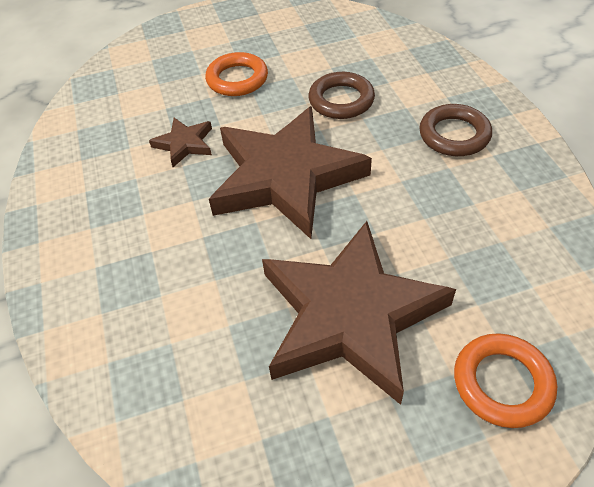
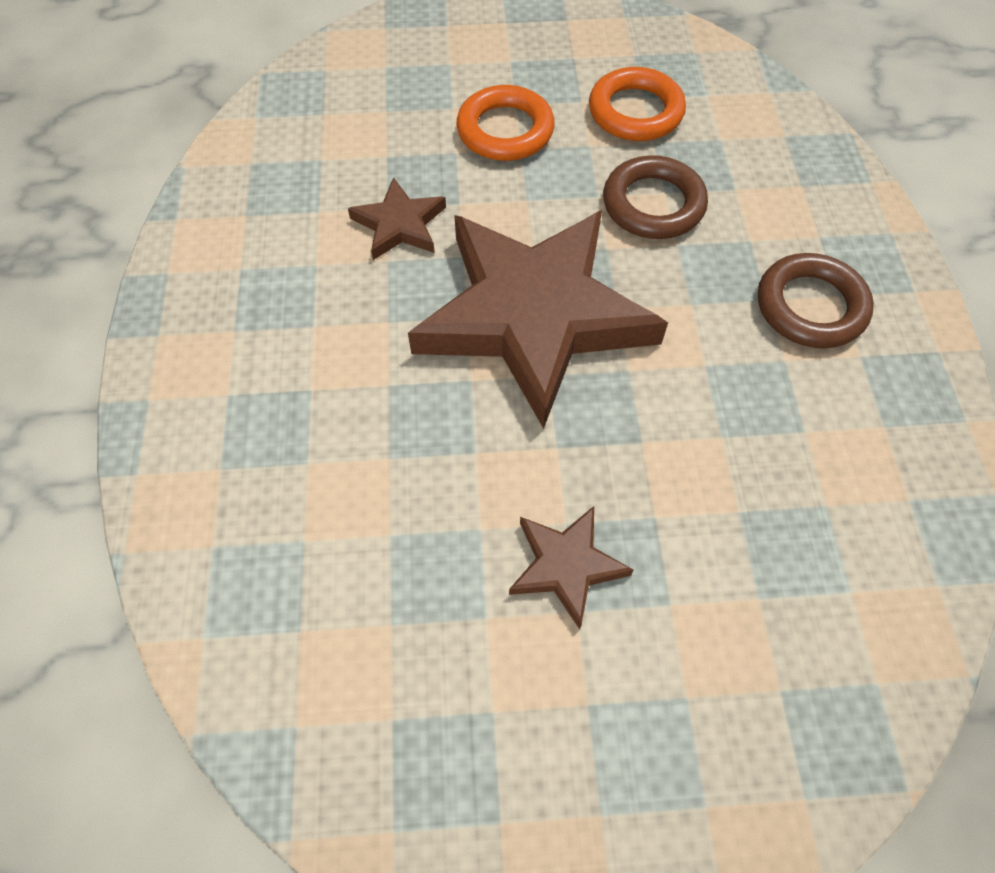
camera: 10 degrees right, 10 degrees up
(349, 315) = (566, 566): brown star -> brown star, size x0.43
(502, 383) = (756, 731): orange ring -> orange ring (635, 111)

